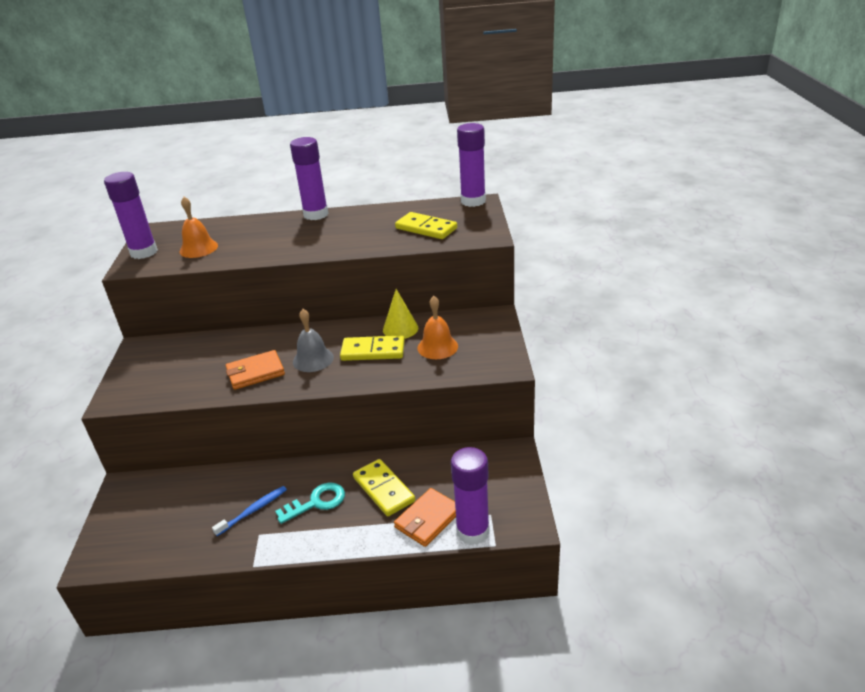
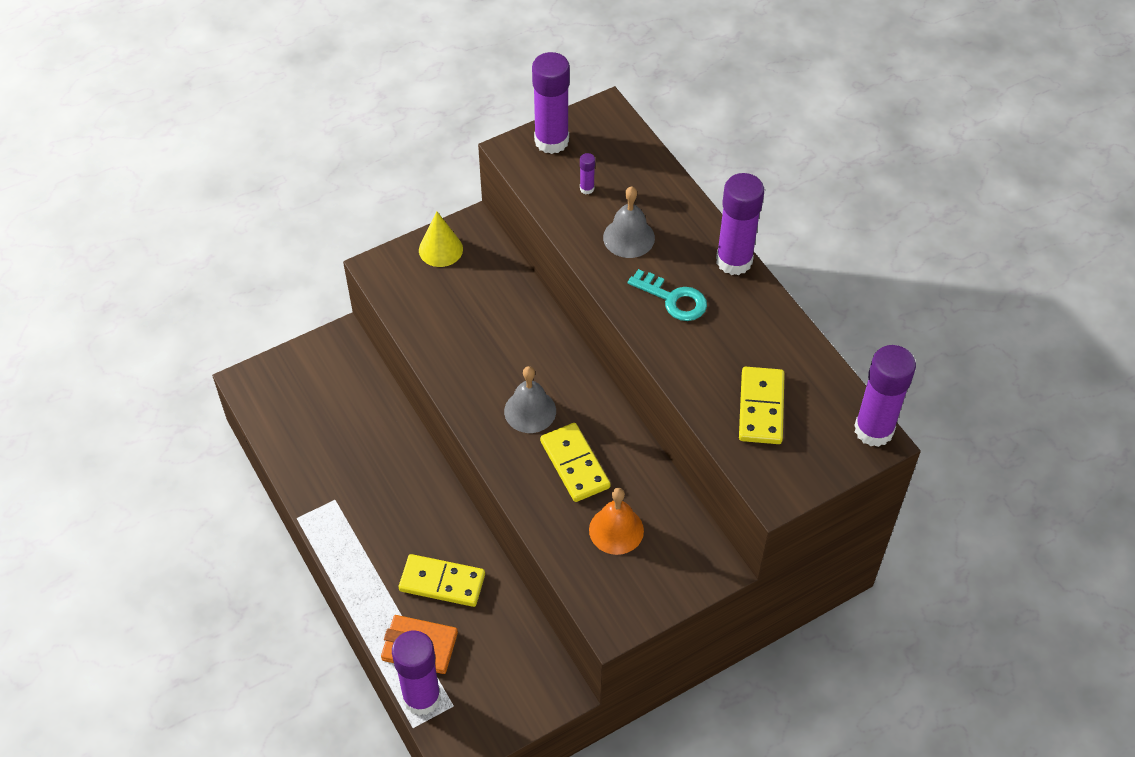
camera: 60 degrees right, 20 degrees up
(198, 248) = (587, 188): orange bell -> purple glue stick
(253, 510) = (361, 476): blue toothbrush -> none
(255, 242) = (629, 237): none -> grey bell
(255, 372) = (480, 368): orange wallet -> none
(316, 502) = (397, 527): turquoise key -> turquoise key (673, 299)
(383, 489) = (442, 582): yellow domino -> yellow domino turned 75 degrees clockwise
(400, 329) = (633, 471): yellow cone -> yellow cone (440, 249)

